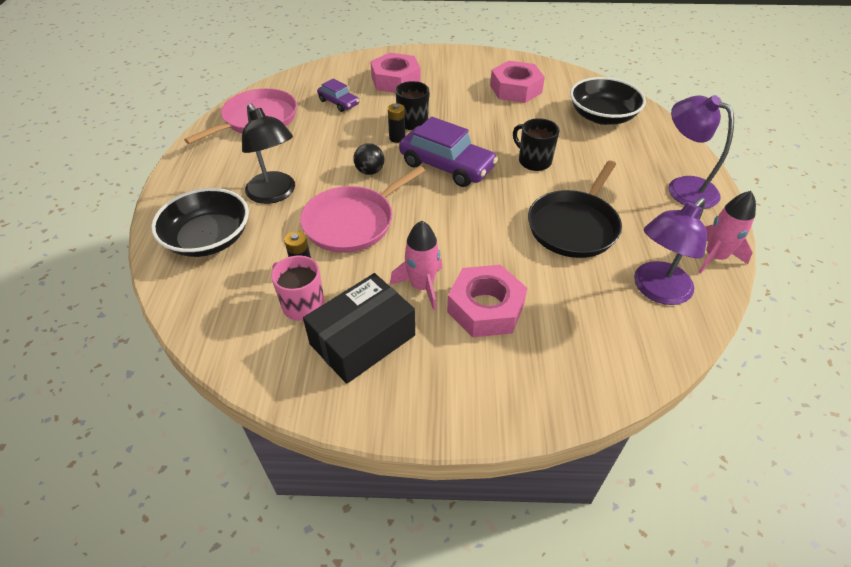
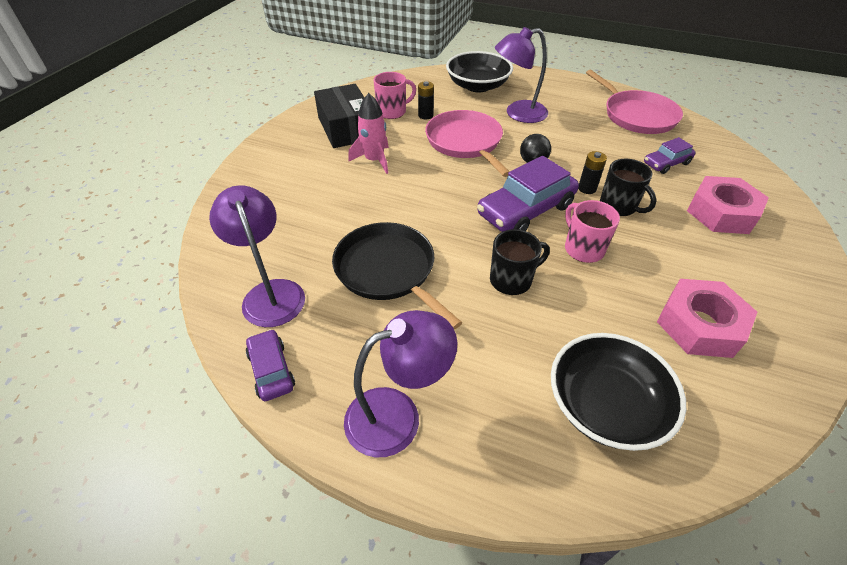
camera: 110 degrees right, 0 degrees up
(275, 194) = (518, 113): black lamp -> purple lamp
(476, 134) = (583, 249): none -> pink mug
(485, 308) = (331, 184): pink nut -> none
(714, 257) = (271, 370): pink rocket -> purple car

